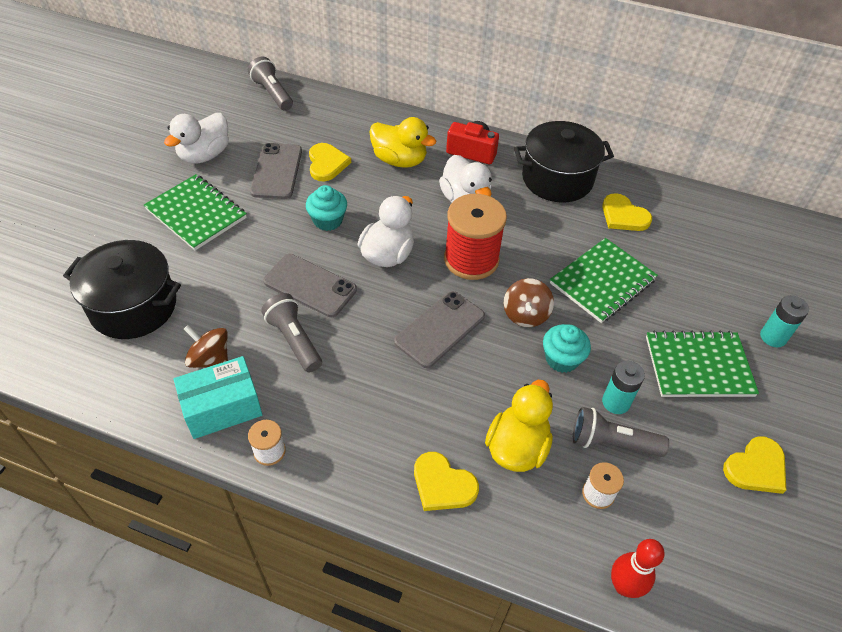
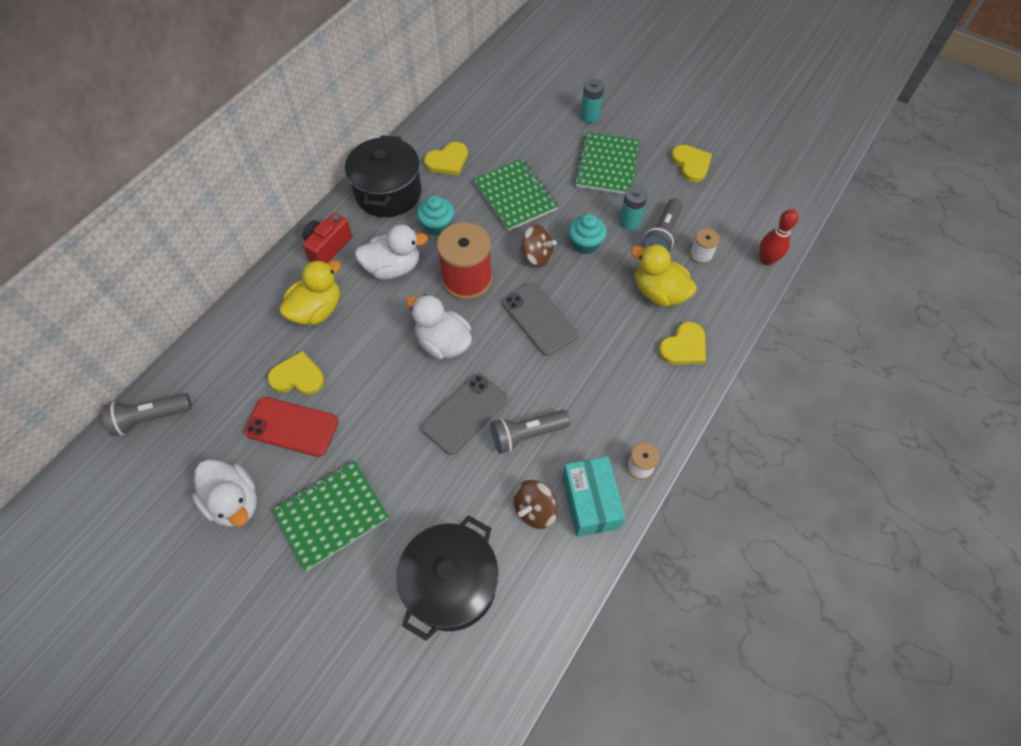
camera: 75 degrees left, 10 degrees up
(277, 171) = (292, 427): grey phone -> red phone
(328, 220) = (383, 387): turquoise cupcake -> turquoise cupcake (437, 225)

